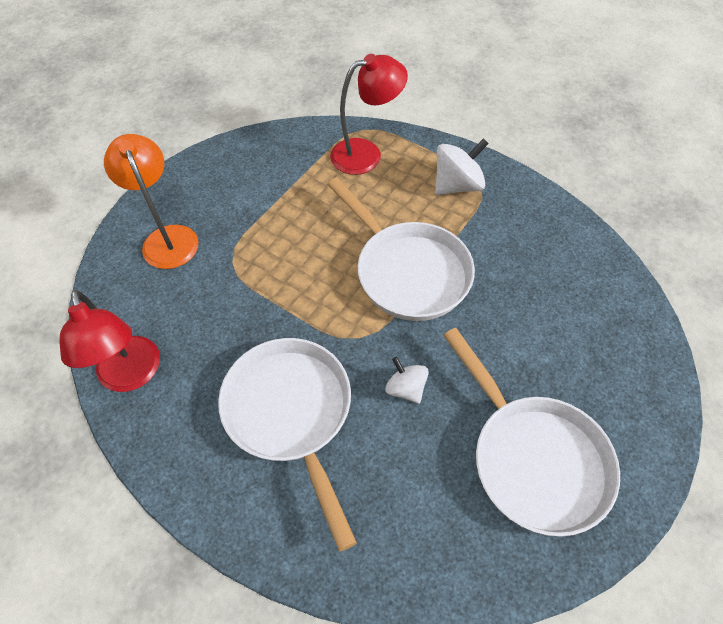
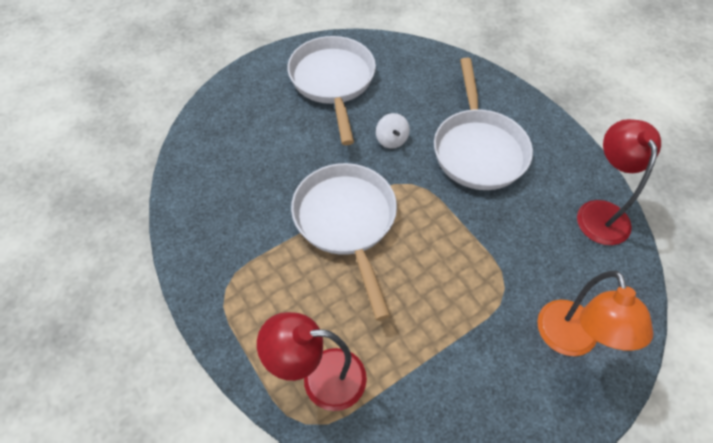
camera: 160 degrees left, 0 degrees up
(457, 185) = (249, 295): white spinning top -> none

